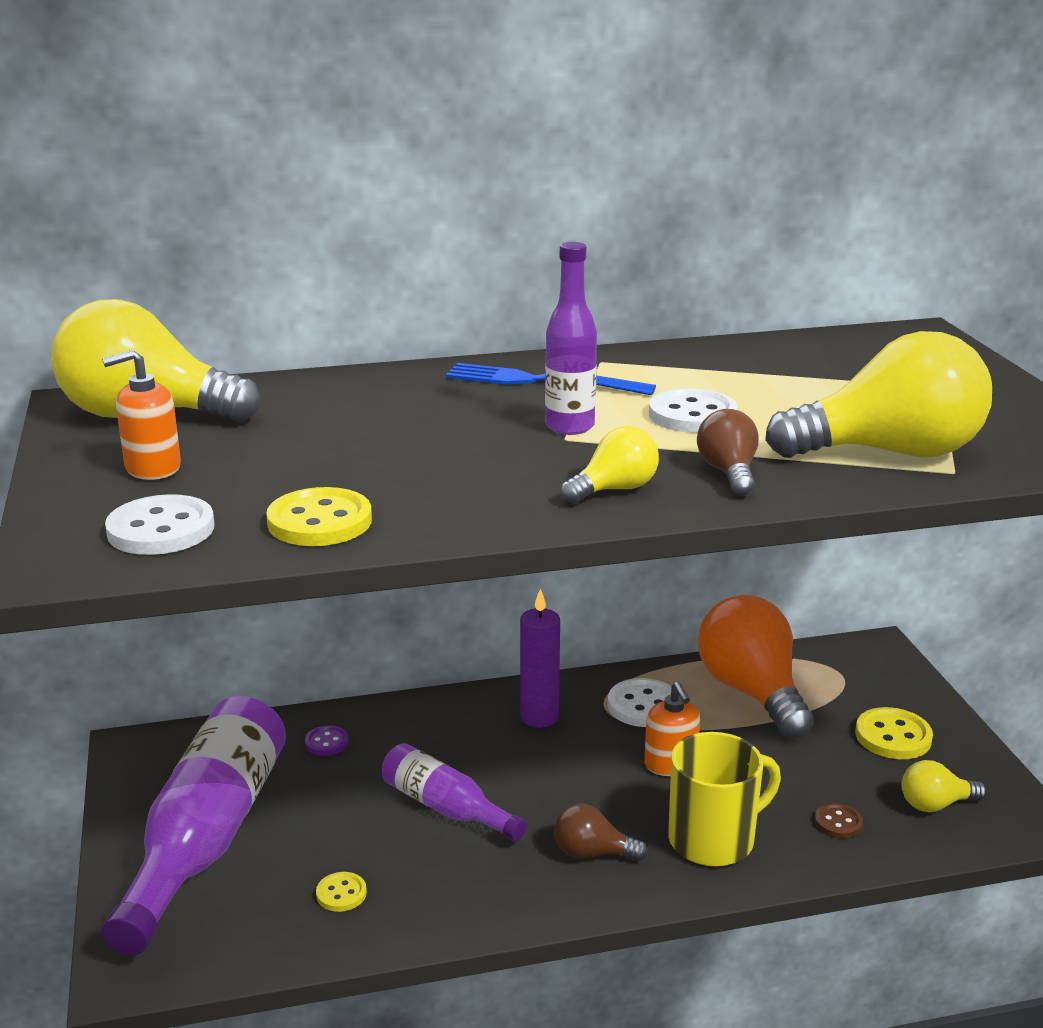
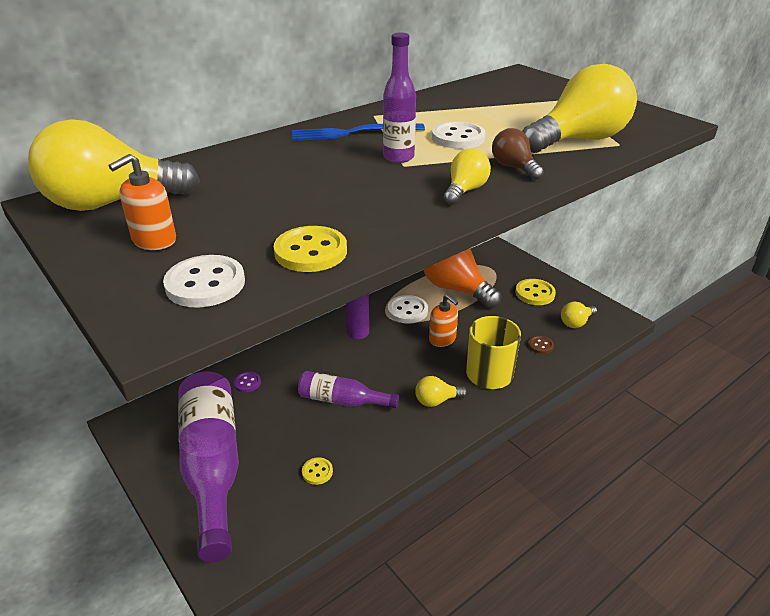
camera: 25 degrees left, 10 degrees up
(592, 853) = (436, 401): brown light bulb -> yellow light bulb

